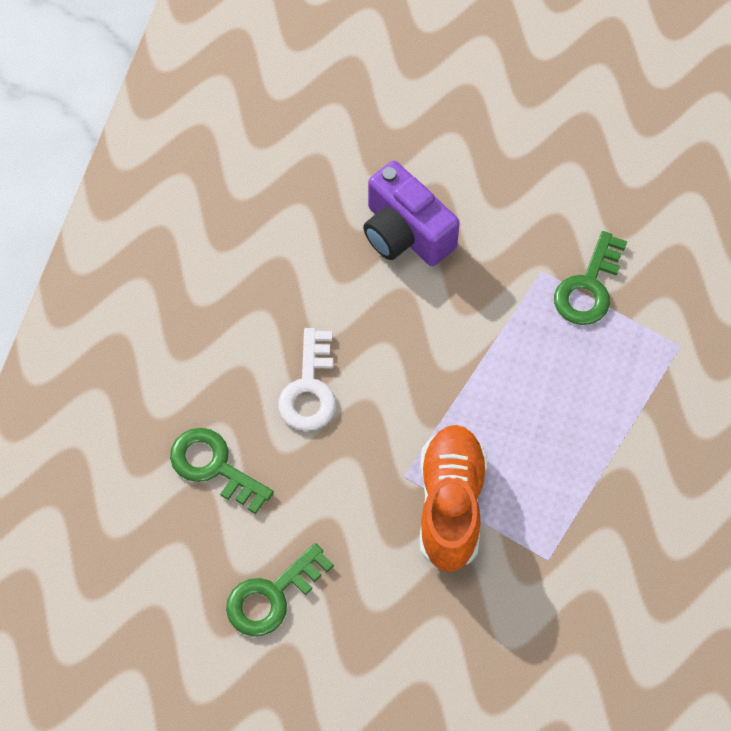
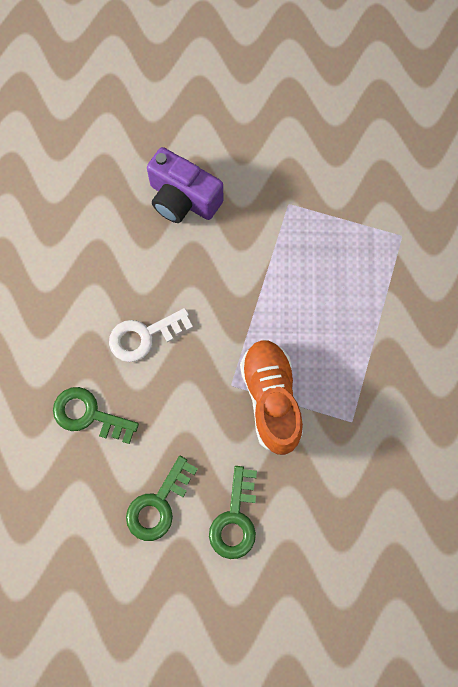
camera: 15 degrees left, 10 degrees up
(309, 389) = (144, 336): white key -> white key turned 75 degrees clockwise
(588, 287) = (325, 208): green key -> green key (235, 519)

